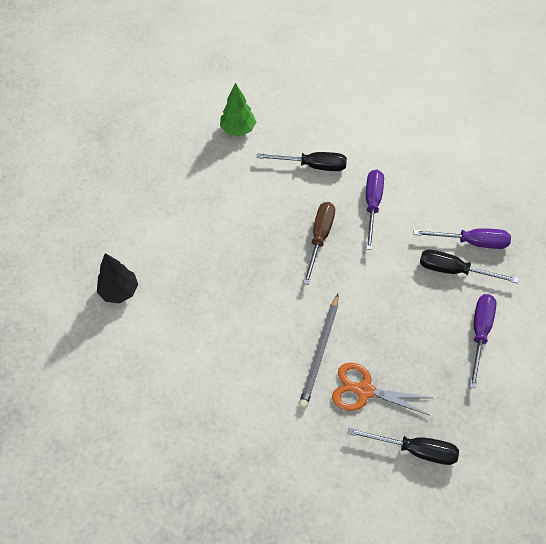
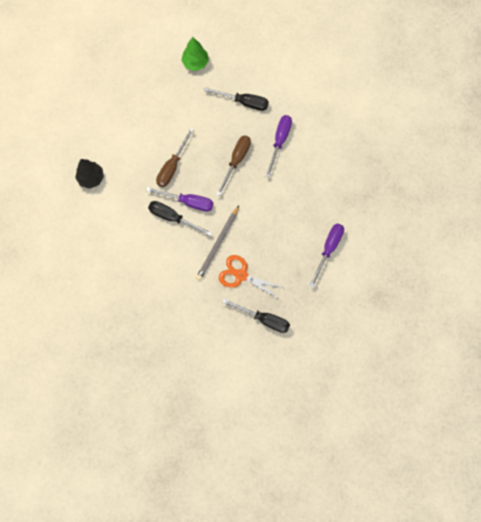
camera: 10 degrees right, 15 degrees up
(232, 258) = (172, 166): none -> brown screwdriver
(454, 270) = (324, 201): black screwdriver -> black screwdriver (173, 218)
(471, 242) = (343, 182): purple screwdriver -> purple screwdriver (188, 202)

